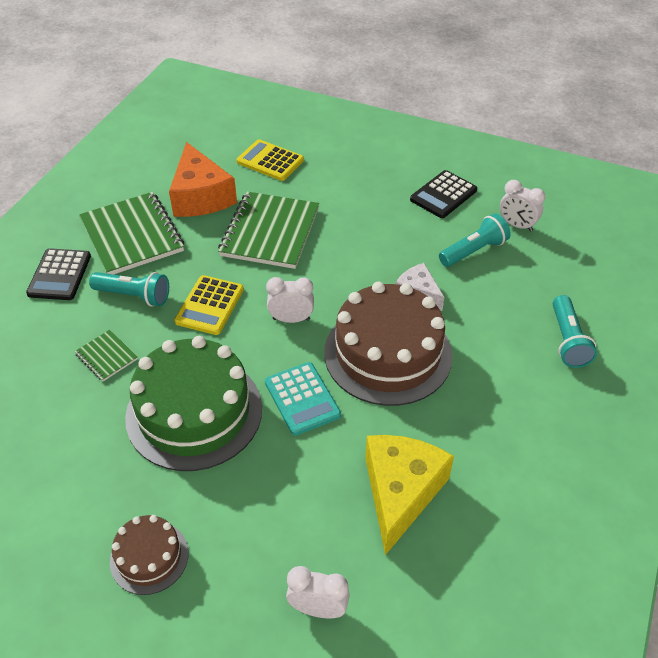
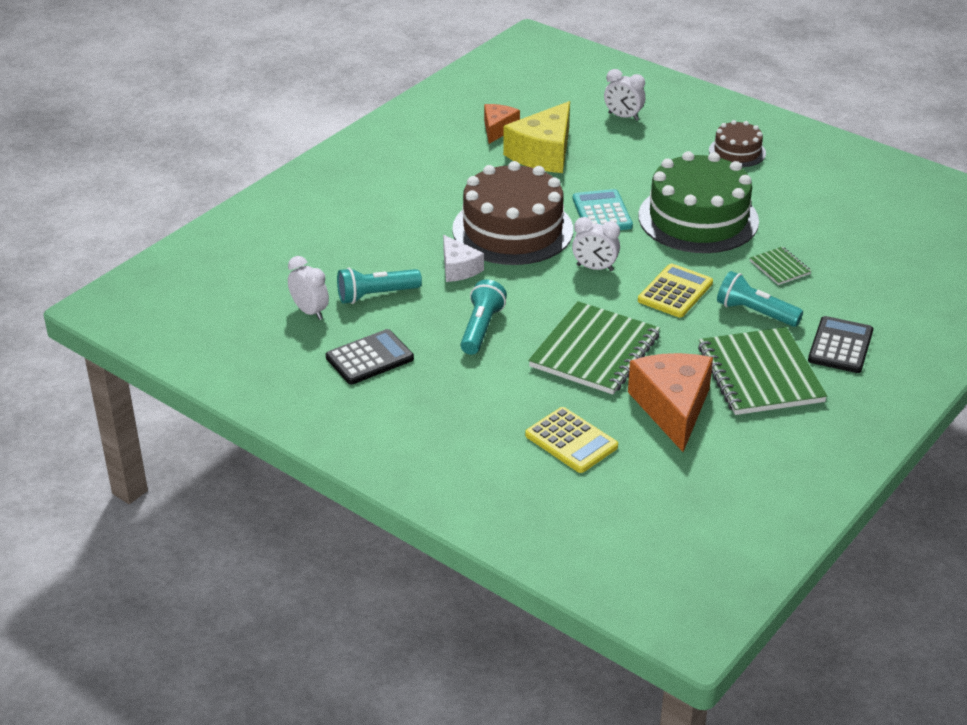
camera: 165 degrees left, 10 degrees down
(478, 533) = (498, 129): none -> orange cheese
(567, 340) = (343, 213): turquoise flashlight -> turquoise flashlight (481, 328)

